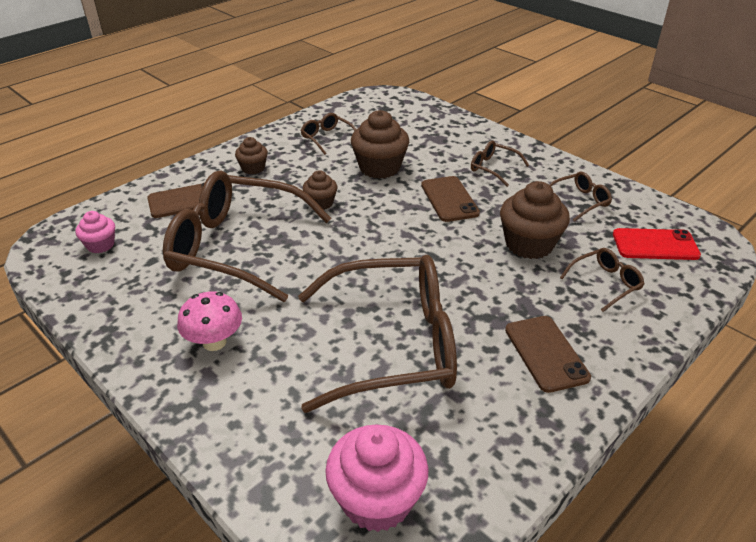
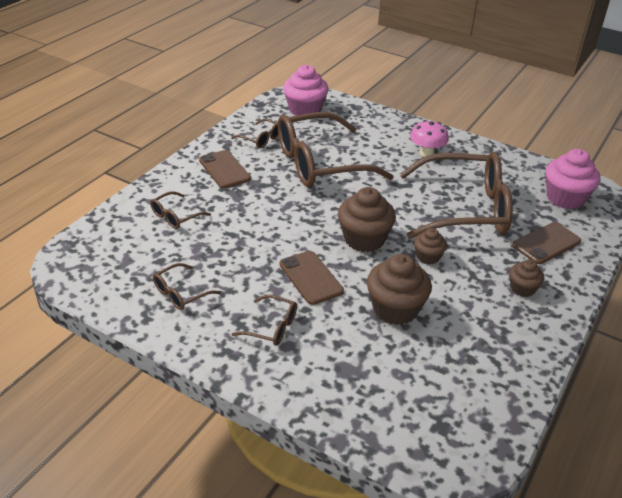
camera: 165 degrees right, 0 degrees up
(100, 245) = (565, 198): pink cupcake -> pink cupcake, size x1.79
(327, 138) = (480, 348): brown glasses -> brown glasses (261, 139)
(529, 244) = (233, 241): brown cupcake -> brown cupcake (364, 239)
(655, 245) = (122, 254): red phone -> none

